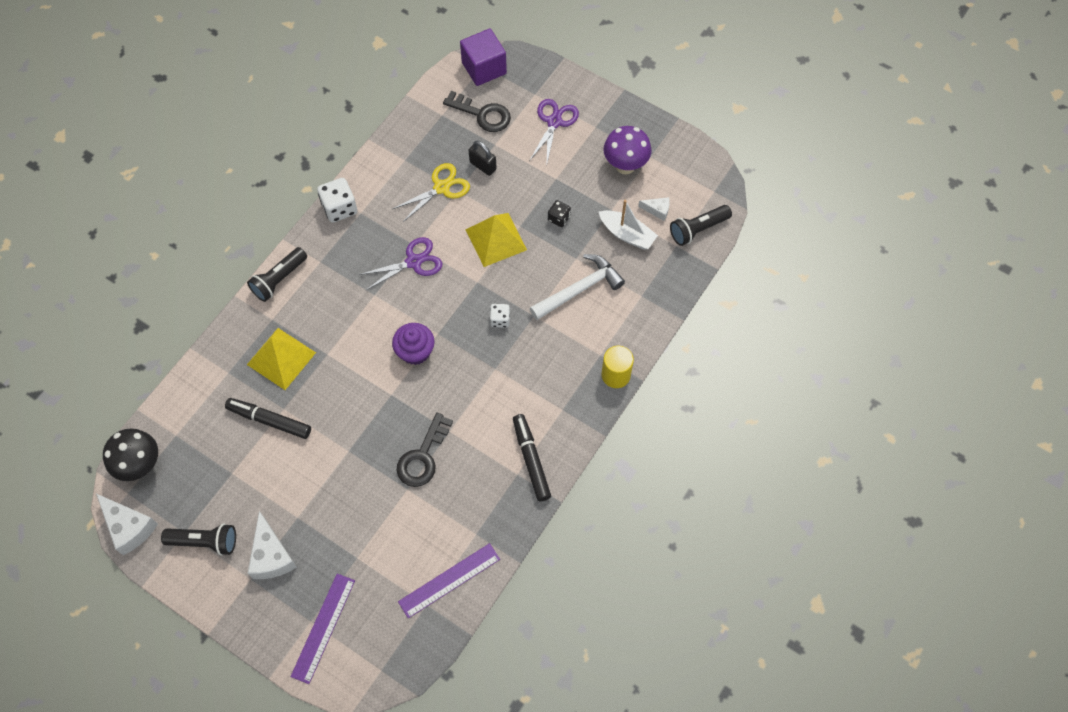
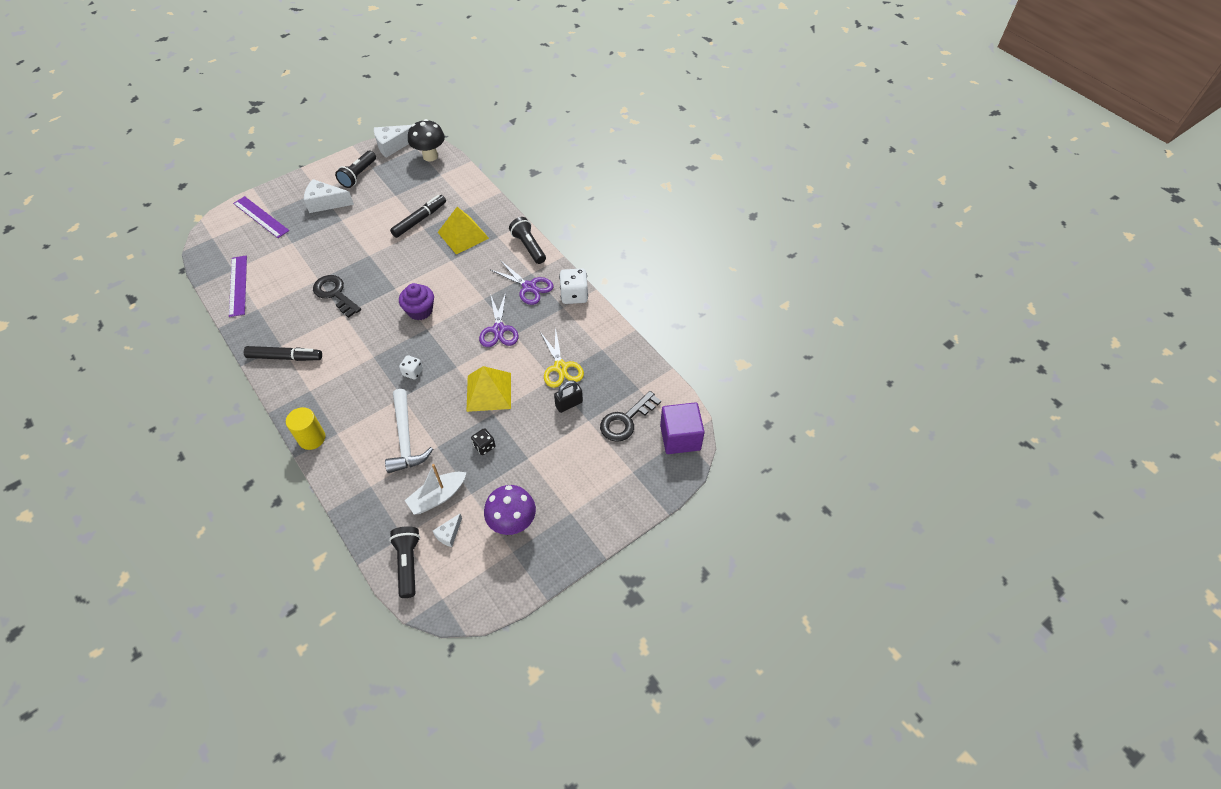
camera: 110 degrees right, 10 degrees down
(554, 122) = (592, 477): purple scissors -> purple scissors (529, 287)

